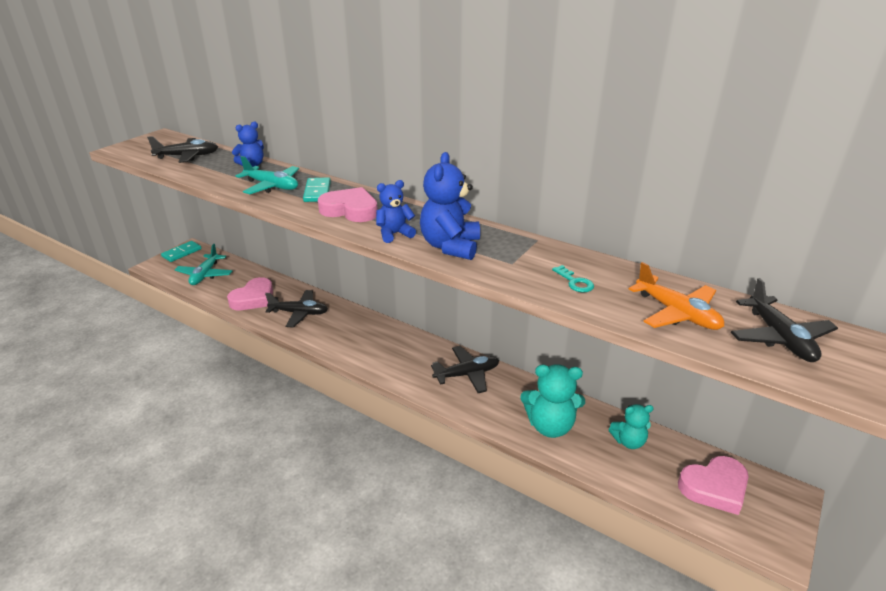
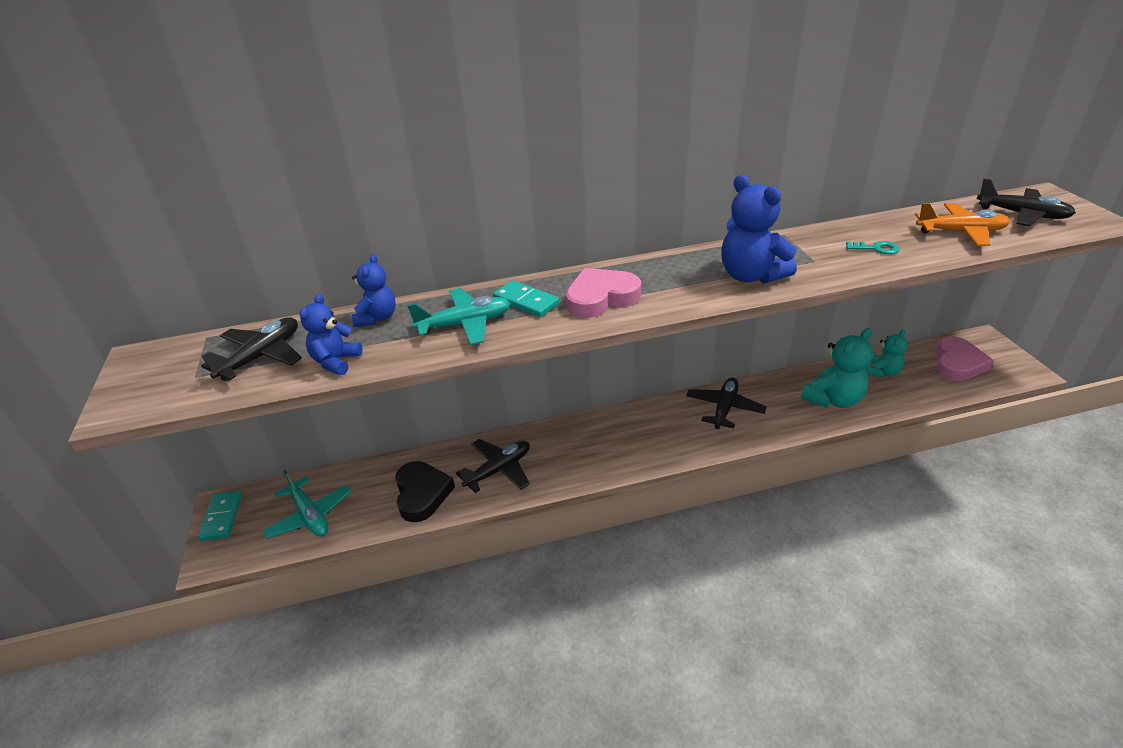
camera: 45 degrees left, 5 degrees up
(253, 298) = (422, 494): pink heart -> black heart
(394, 234) = (689, 293): blue teddy bear -> blue teddy bear (336, 362)

